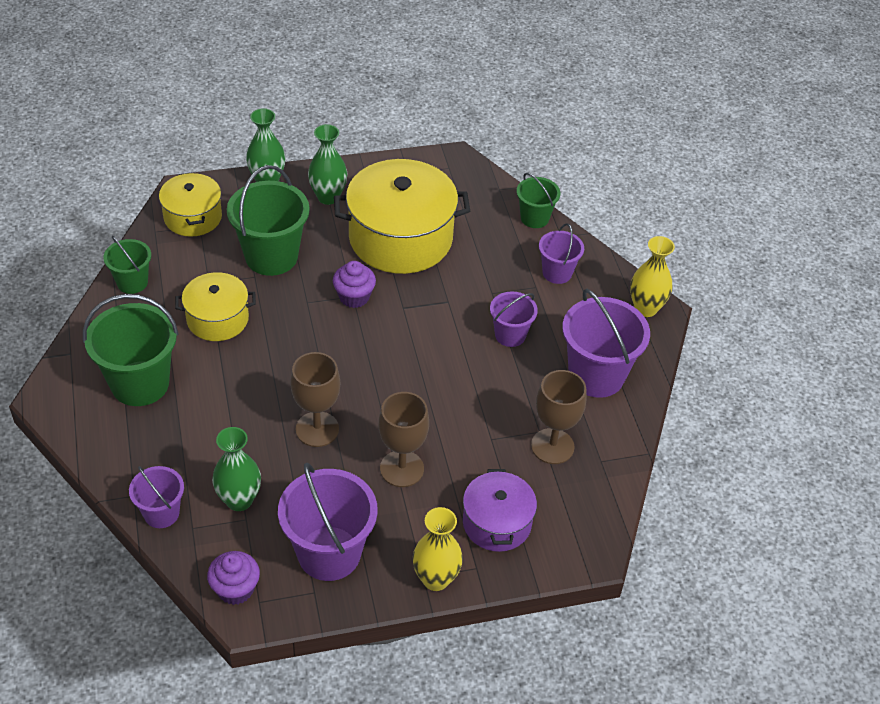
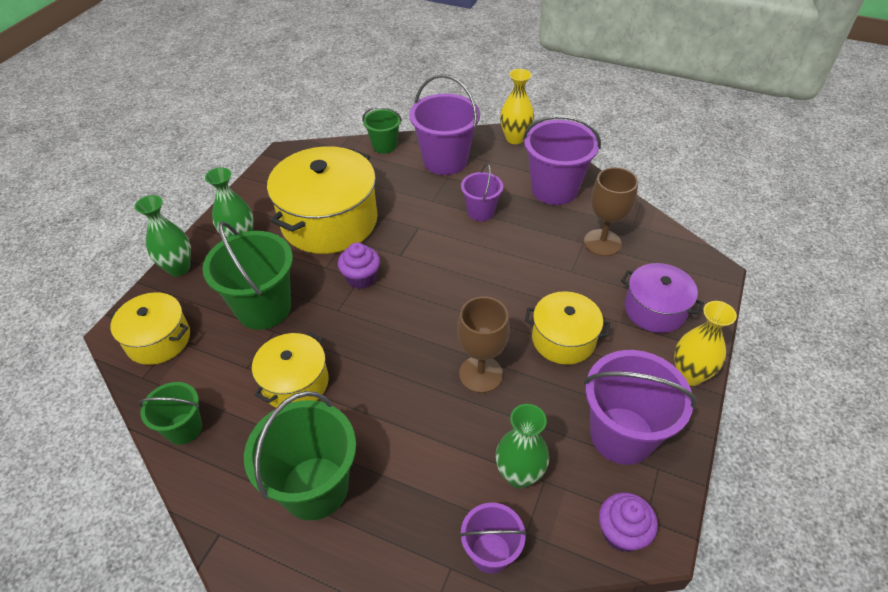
camera: 50 degrees left, 0 degrees up
(402, 469) = (563, 339): brown goblet -> yellow pot
(557, 273) = (445, 161): purple bucket -> purple bucket, size x1.76

